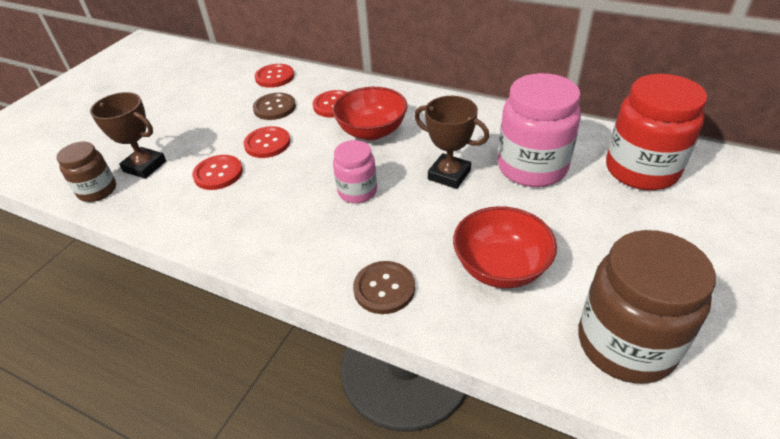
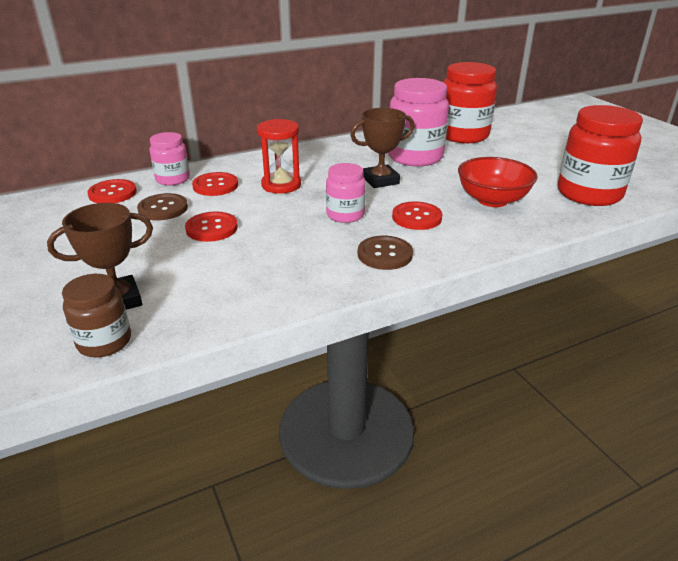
camera: 55 degrees left, 10 degrees down
(218, 174) = (211, 264): red button -> red button (416, 217)
(322, 83) = (173, 179): none -> pink jar
(372, 131) = (281, 185): red bowl -> red hourglass
(384, 288) = (464, 241): brown button -> brown button (385, 254)
(625, 344) = (589, 194): brown jar -> red jar

